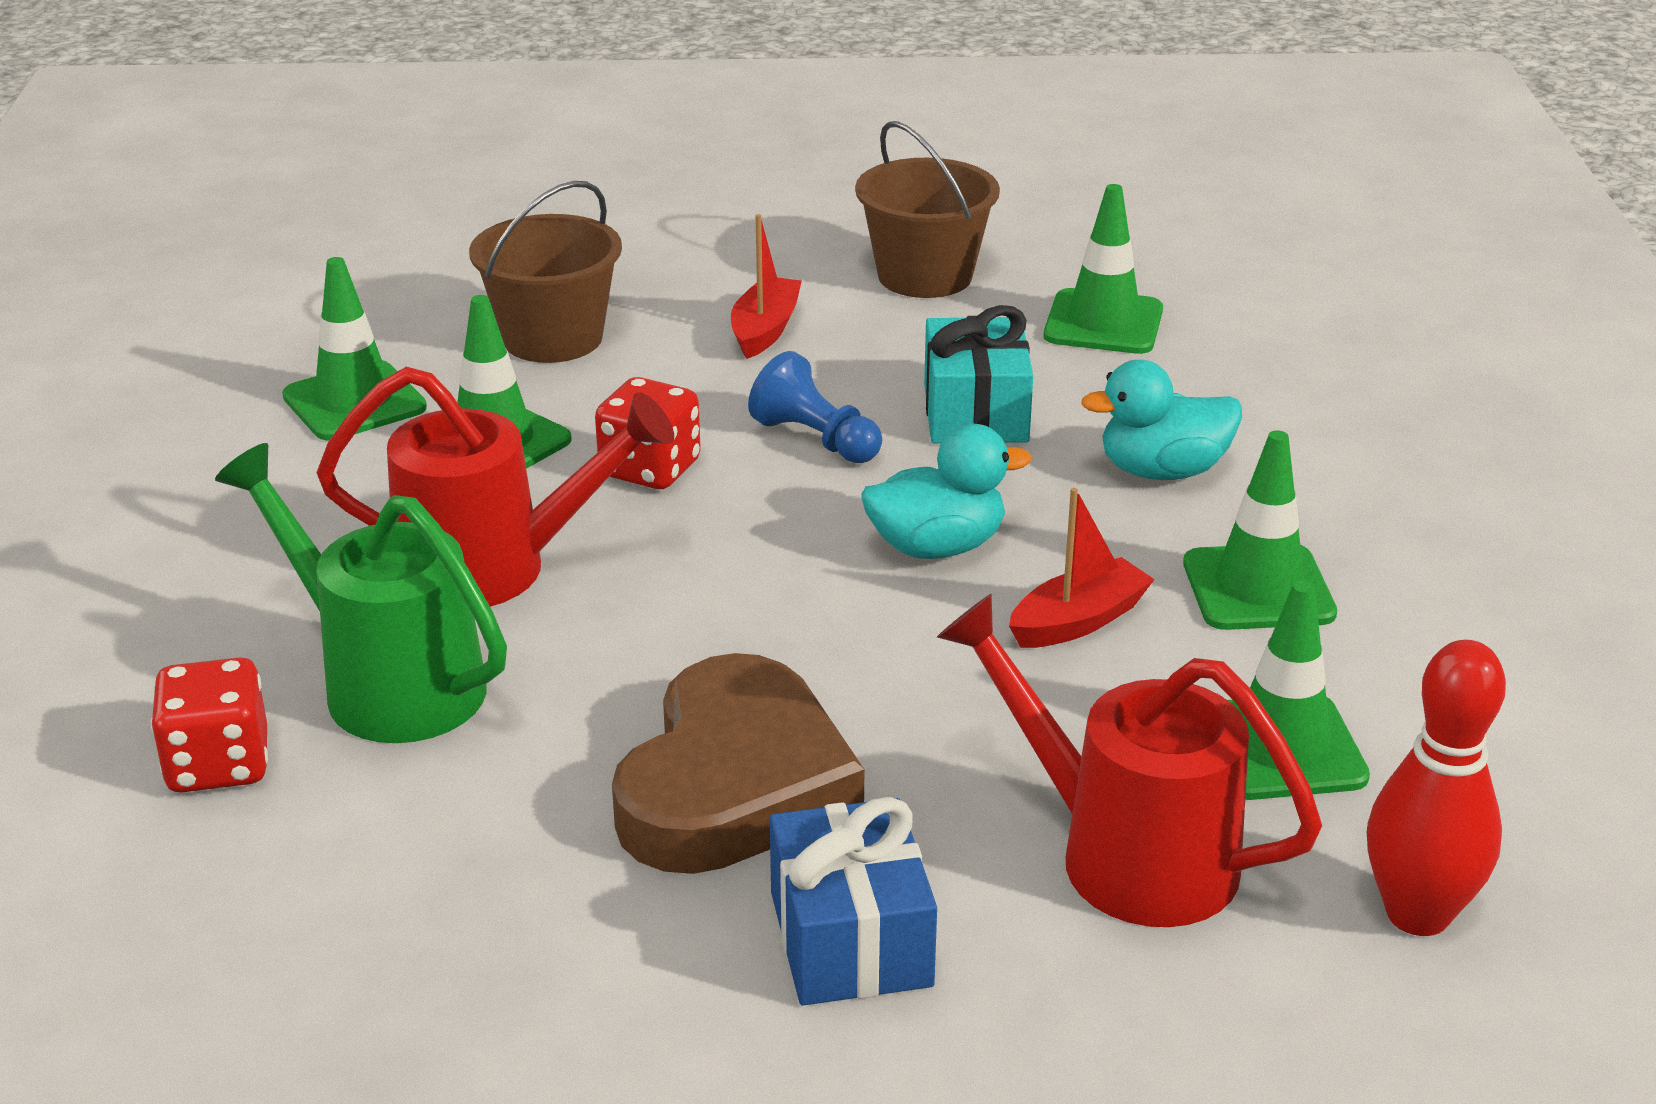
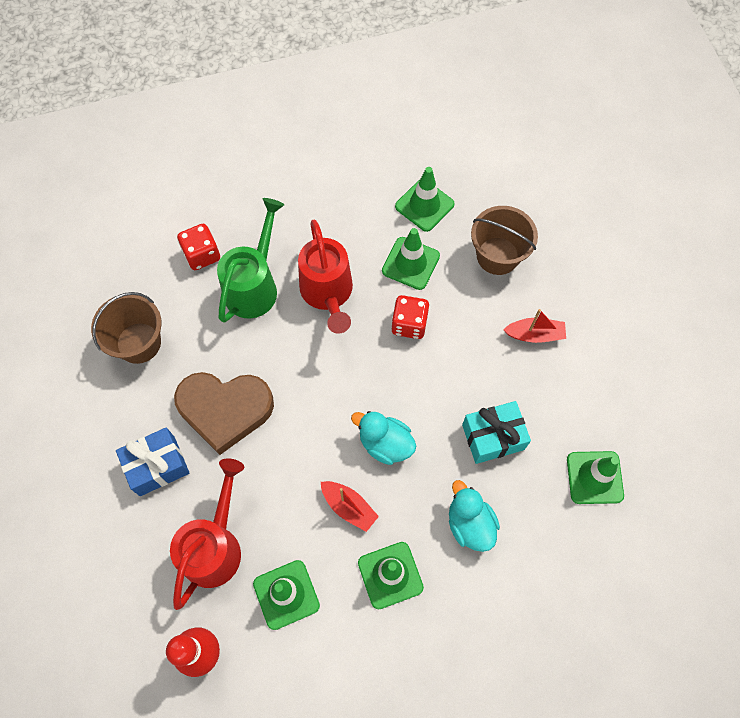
camera: 75 degrees right, 35 degrees up
(816, 439) = (451, 379): blue pawn -> none
(925, 276) = (611, 388): brown bucket -> brown bucket (139, 343)
(937, 547) = (385, 443): turquoise duck -> turquoise duck turned 150 degrees clockwise

